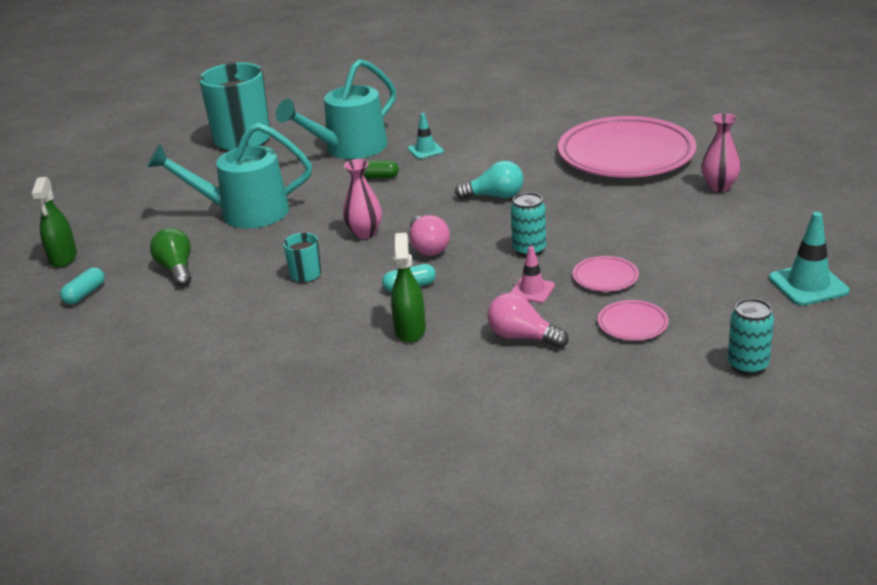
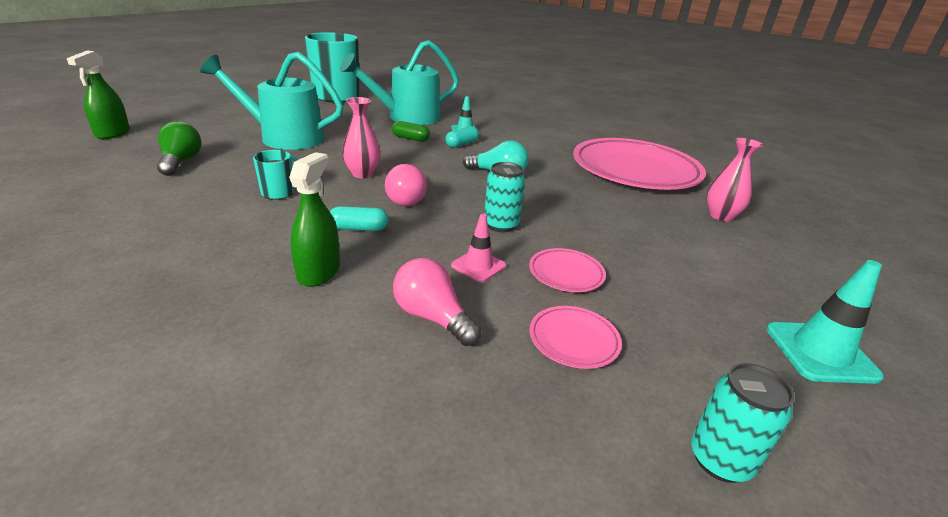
camera: 10 degrees right, 0 degrees up
(85, 294) = (86, 161): turquoise capsule -> turquoise capsule (461, 144)

